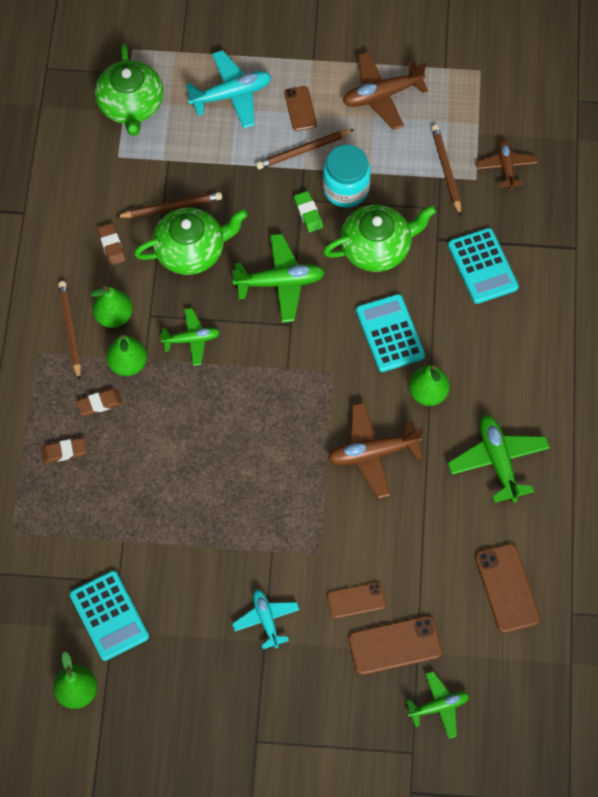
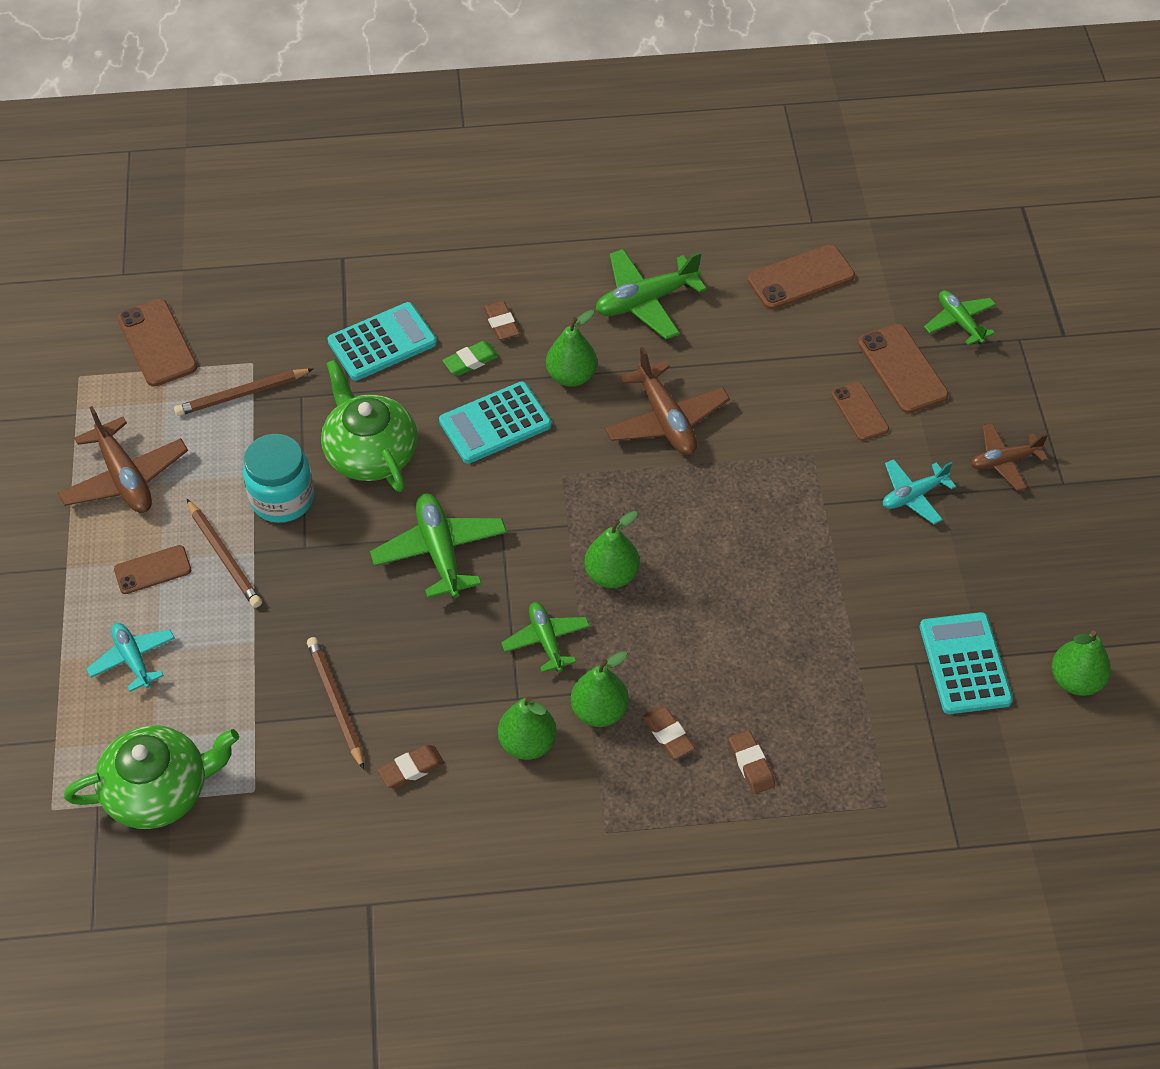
camera: 100 degrees left, 10 degrees down
(70, 330) = (560, 796): brown pencil -> none
(109, 616) = (964, 664): turquoise calculator -> turquoise calculator turned 60 degrees counterclockwise
(191, 251) = (405, 665): green teapot -> none
(231, 95) = (133, 659): turquoise plane -> turquoise plane, size x0.64
(237, 390) = (611, 575): none -> green pear
(308, 213) = (326, 535): green eraser -> green eraser (471, 361)
(490, 351) = (501, 323): none -> brown eraser
(504, 119) = (157, 343): none -> brown phone
(506, 167) = (231, 334): brown plane -> brown plane (1004, 461)

